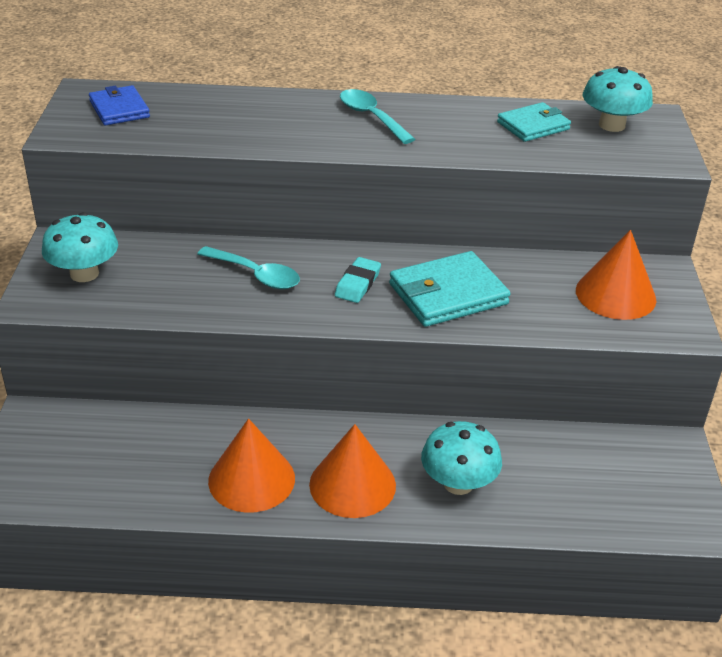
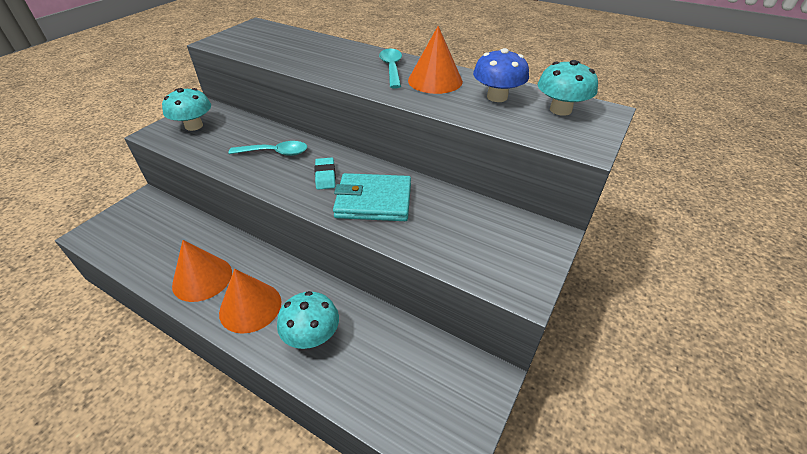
camera: 30 degrees right, 5 degrees up
(119, 109) = (259, 36): blue wallet -> none
(256, 275) = (275, 153): turquoise spoon -> turquoise spoon turned 60 degrees counterclockwise
(357, 284) = (325, 176): turquoise eraser -> turquoise eraser turned 60 degrees counterclockwise
(533, 126) = (497, 97): turquoise wallet -> blue mushroom
(615, 294) = (494, 241): orange cone -> orange cone (435, 80)

